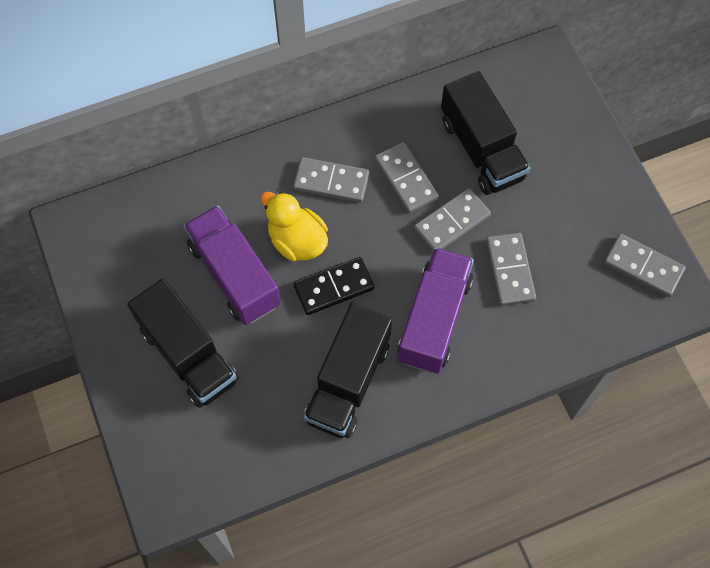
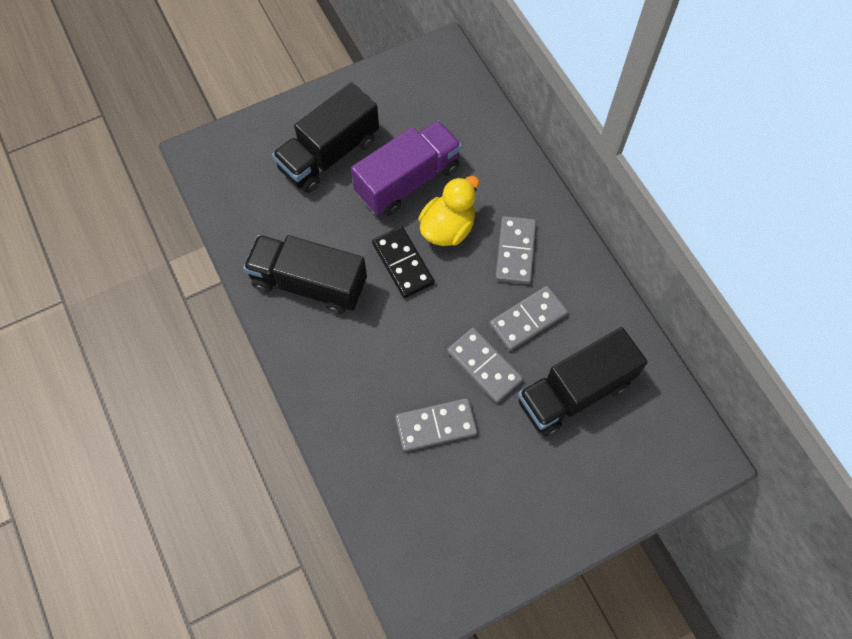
camera: 85 degrees right, 0 degrees up
(434, 319) = (376, 355): purple truck -> none
(643, 266) = (454, 569): grey domino -> none

